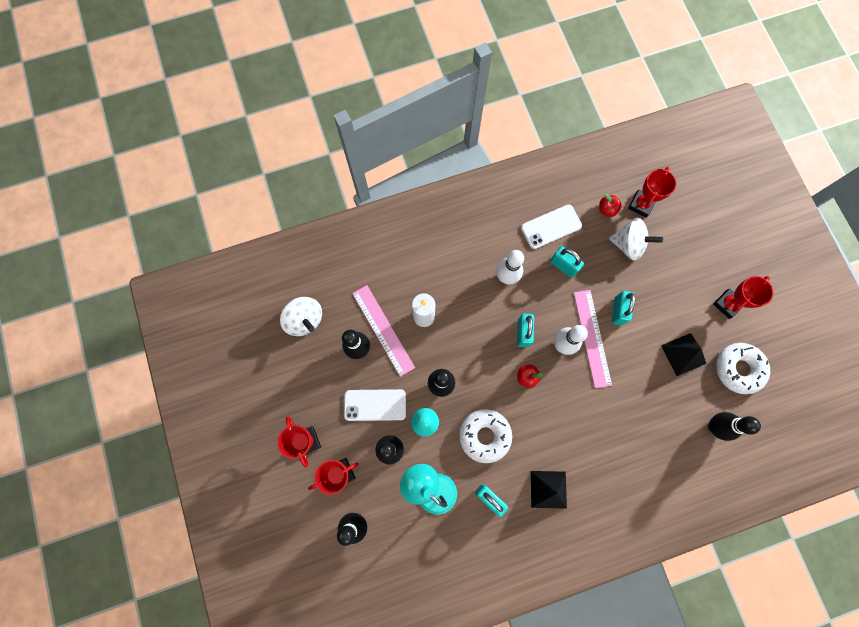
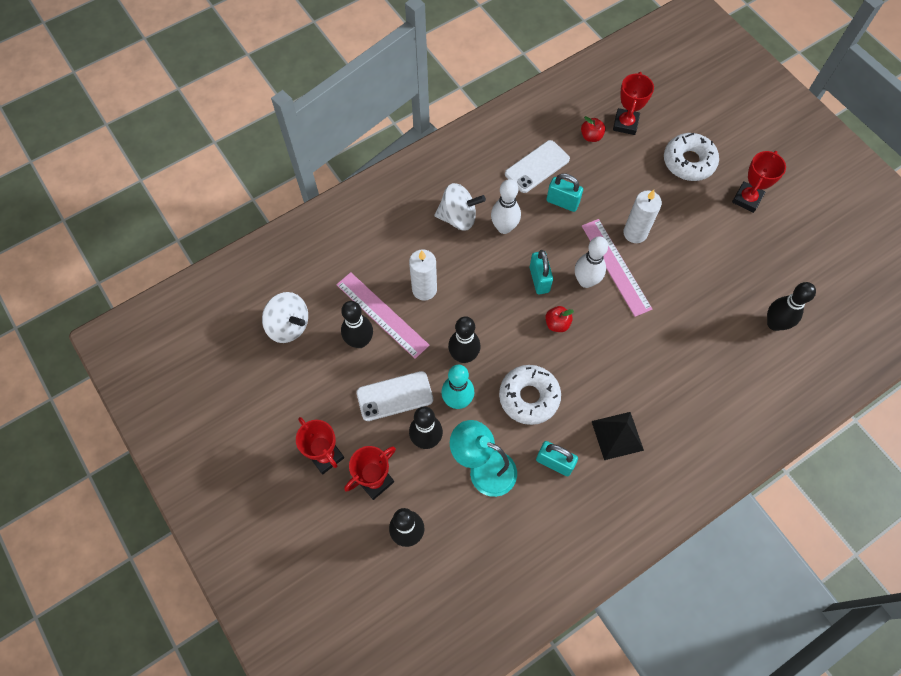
camera: 15 degrees left, 10 degrees down
(618, 311) = (635, 233): turquoise padlock -> white candle
(628, 245) = (625, 165): white spinning top -> white spinning top (458, 217)
(683, 354) = (718, 259): black pyramid -> none
(738, 369) = (780, 260): white donut -> white donut (688, 162)

